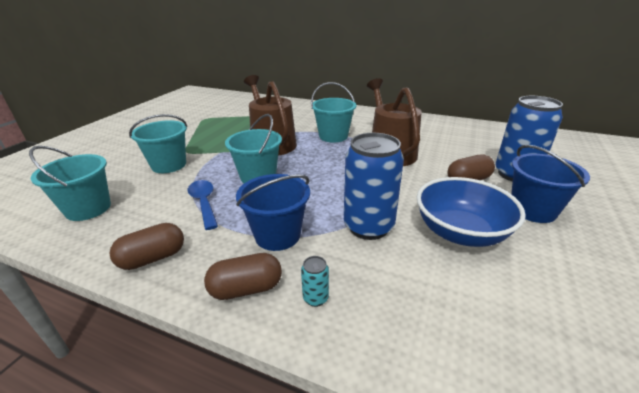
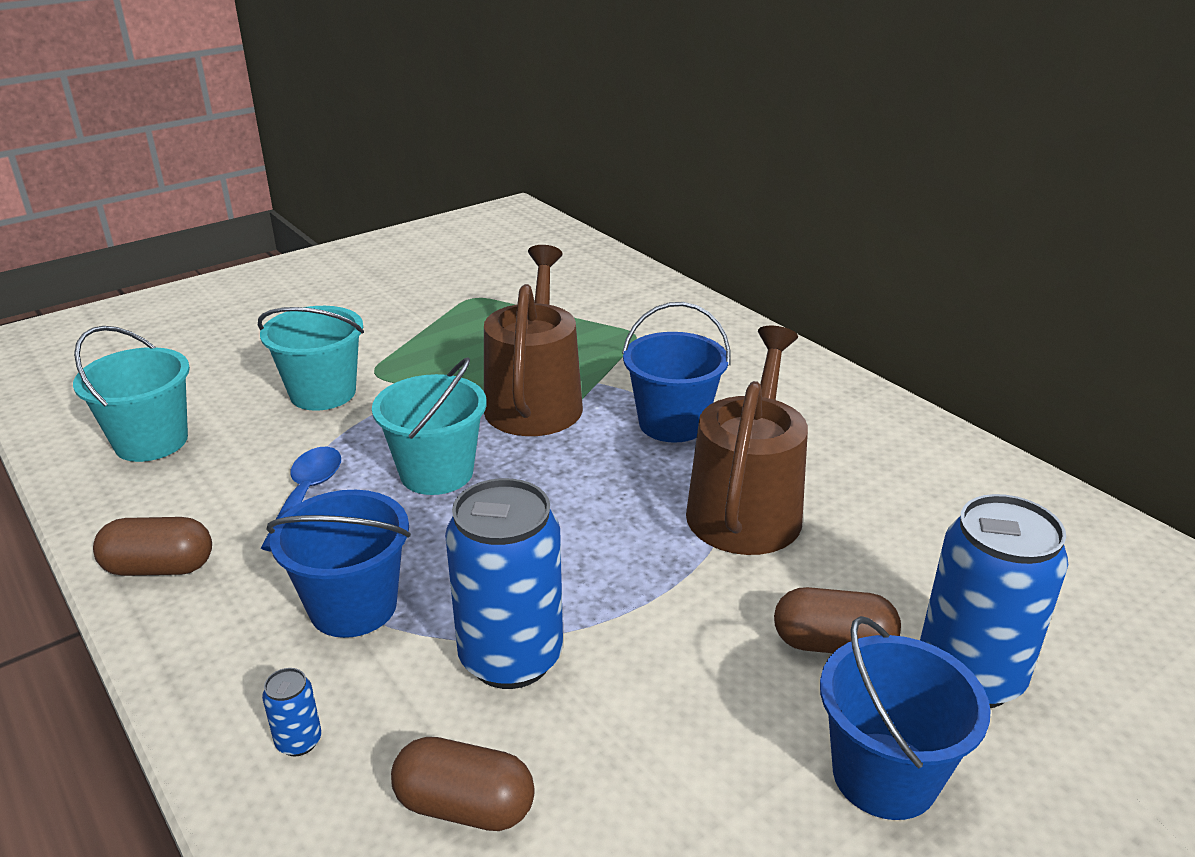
camera: 30 degrees right, 0 degrees up
(246, 289) = (226, 677): brown capsule -> brown capsule (465, 806)
(315, 298) = (299, 741): turquoise can -> blue can
(333, 136) = (672, 423): turquoise bucket -> blue bucket
(460, 232) = (663, 748): blue bowl -> none

